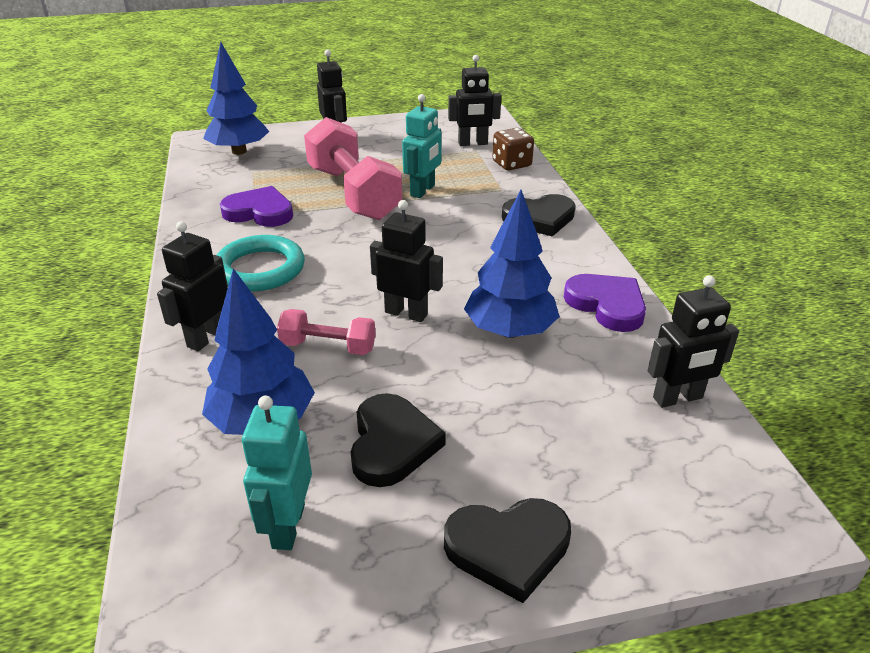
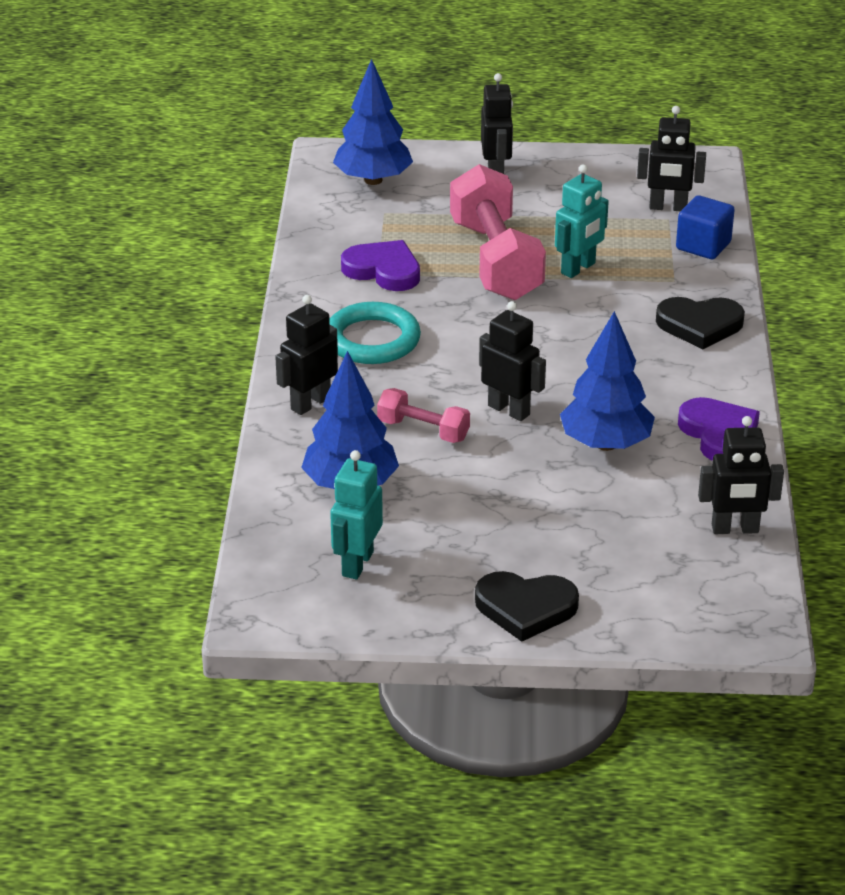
camera: 15 degrees right, 0 degrees up
(392, 444) = (457, 521): black heart -> none
(511, 164) = (703, 246): brown dice -> blue cube

